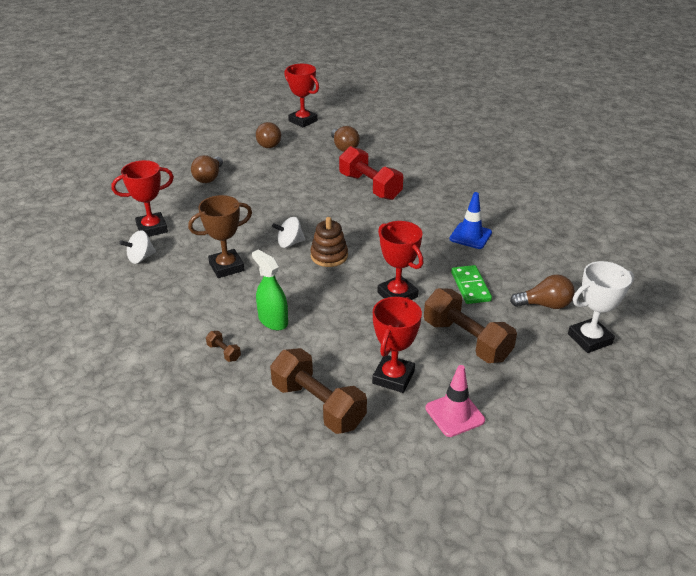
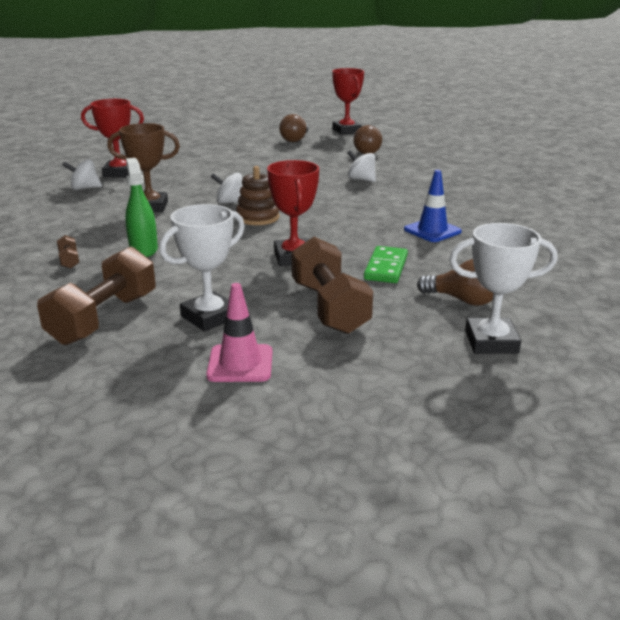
camera: 25 degrees right, 10 degrees down
(209, 178) = (211, 152): brown light bulb -> none
(318, 405) = (104, 318): brown dumbbell -> brown dumbbell turned 45 degrees clockwise
(370, 187) = (361, 180): red dumbbell -> white spinning top
(393, 377) = (209, 317): red trophy -> white trophy

